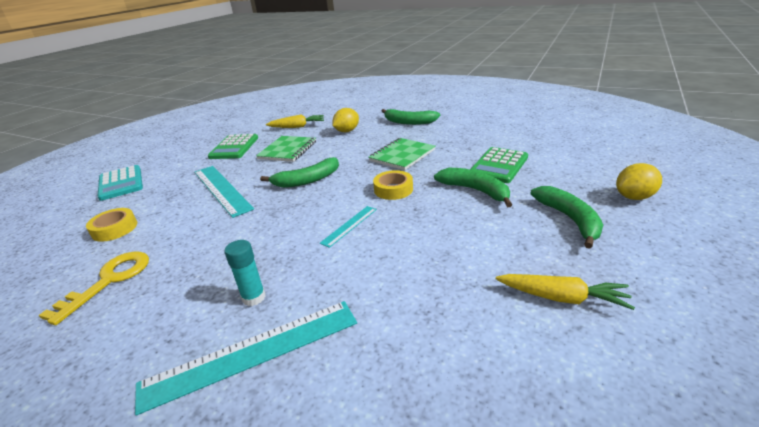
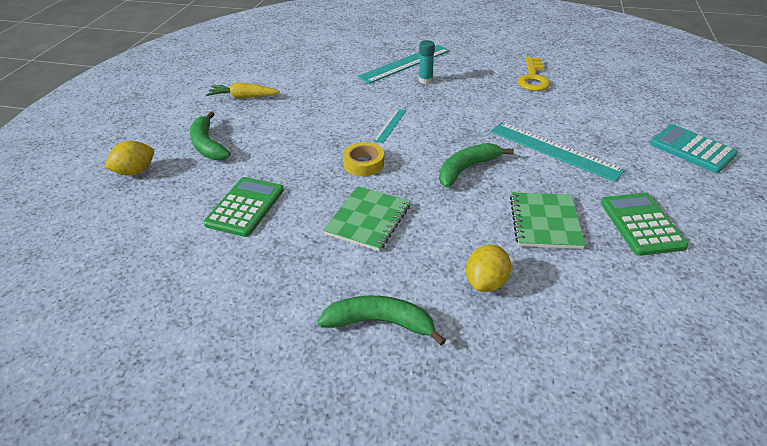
camera: 165 degrees right, 10 degrees up
(114, 229) = (595, 106): yellow tape -> none
(297, 127) = (597, 295): yellow carrot -> none
(475, 190) = (279, 168): green banana -> none

